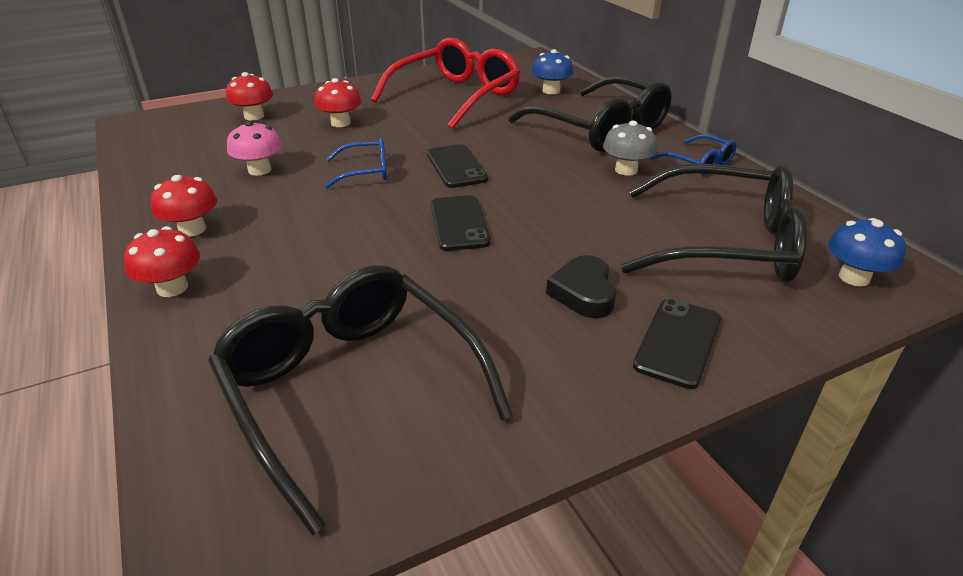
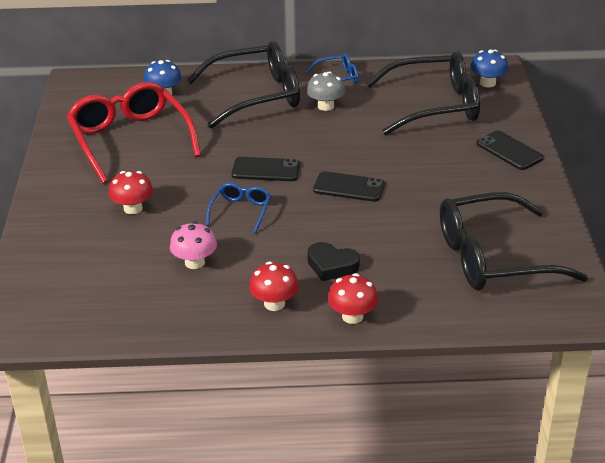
camera: 65 degrees left, 0 degrees up
(254, 116) = (69, 254): red mushroom -> none
(583, 293) = (452, 165): black heart -> black heart (332, 265)
(724, 243) = (434, 106): black glasses -> black glasses turned 45 degrees clockwise

